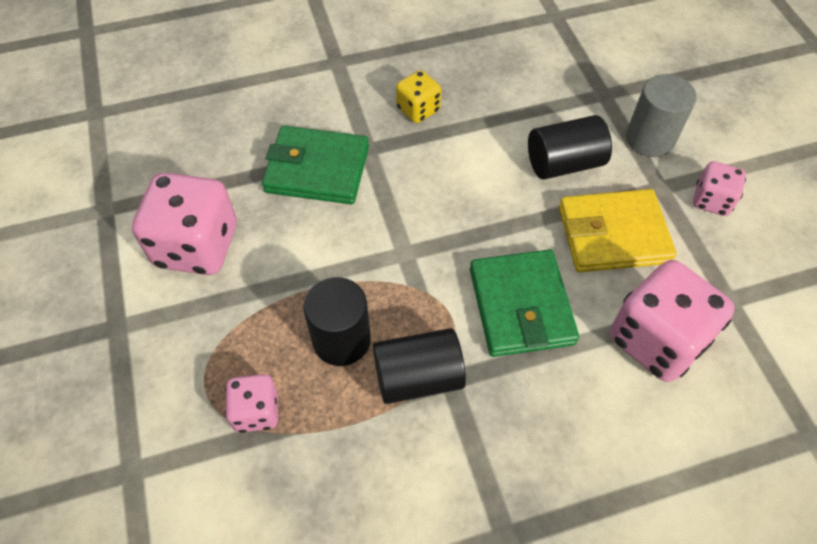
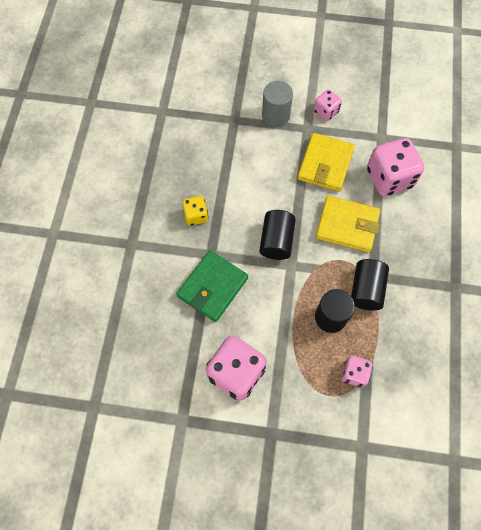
camera: 65 degrees left, 10 degrees up
(521, 306) = (347, 225): green wallet -> yellow wallet
(564, 163) = (271, 163): black cylinder -> black cylinder (276, 241)

